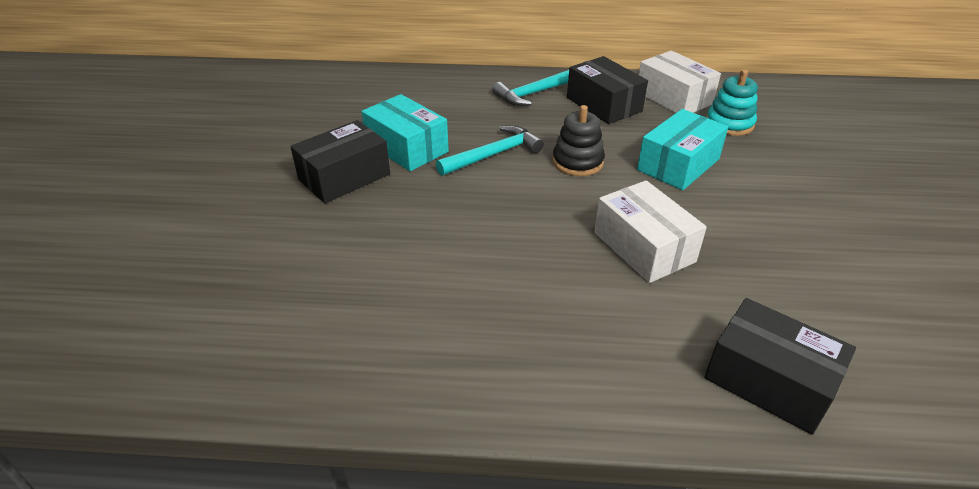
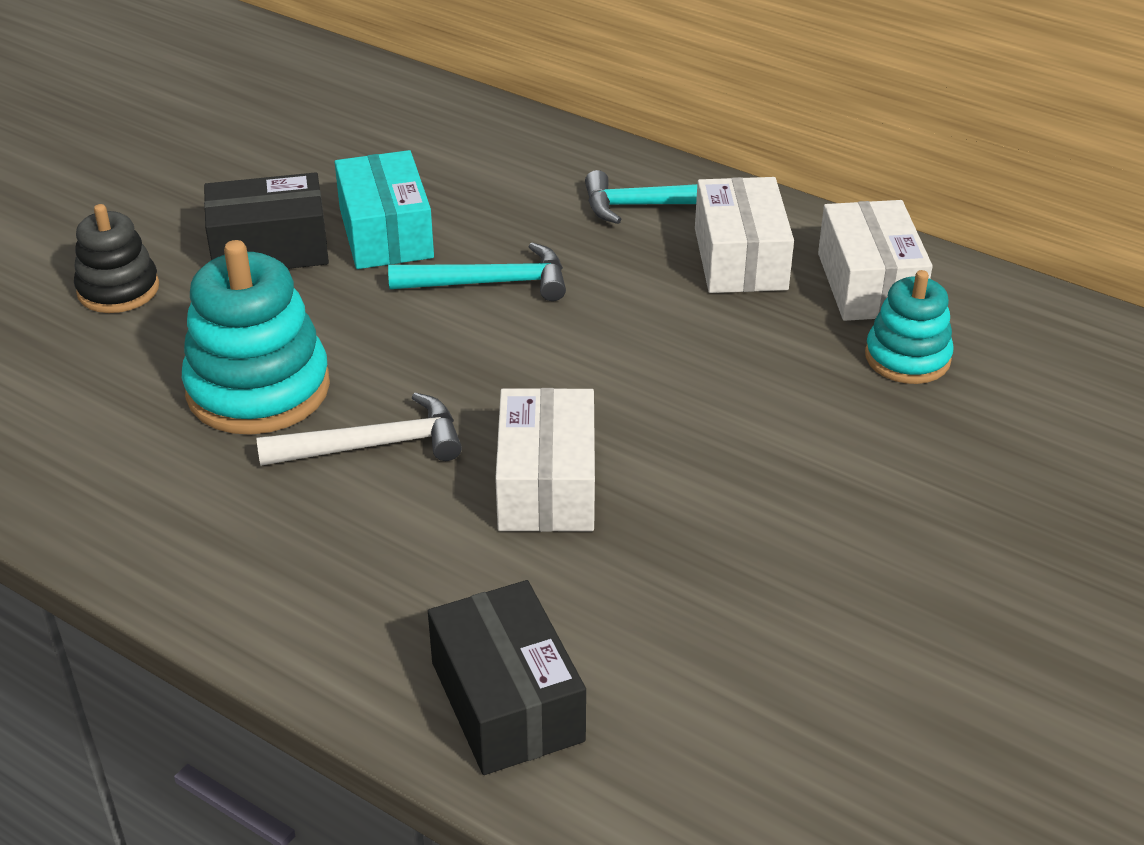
camera: 30 degrees right, 0 degrees up
(421, 258) = (258, 389): none -> turquoise stacking toy
(526, 264) = (374, 445): none -> white hammer
(577, 162) = (594, 335): black stacking toy -> black stacking toy (118, 289)
(604, 104) = (740, 258): black box -> white box
(678, 164) = (739, 391): turquoise box -> none

